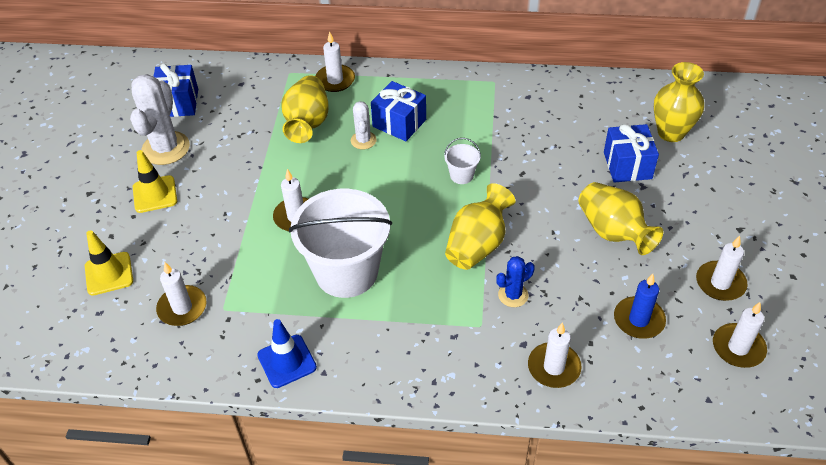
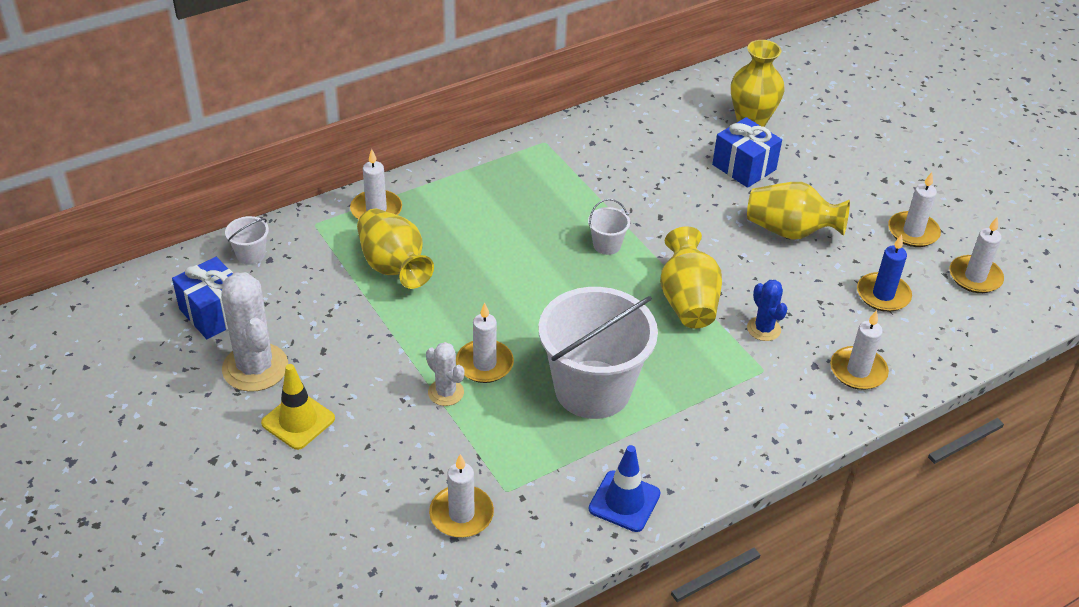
camera: 40 degrees left, 5 degrees down
(109, 274) = (338, 528): yellow traffic cone -> none
(234, 75) = (251, 254): none -> white bucket
(363, 140) = (473, 257): white cactus -> white cactus (446, 392)
(399, 123) = (492, 223): blue gift -> none
(513, 295) = (763, 329): blue cactus -> blue cactus turned 45 degrees counterclockwise

